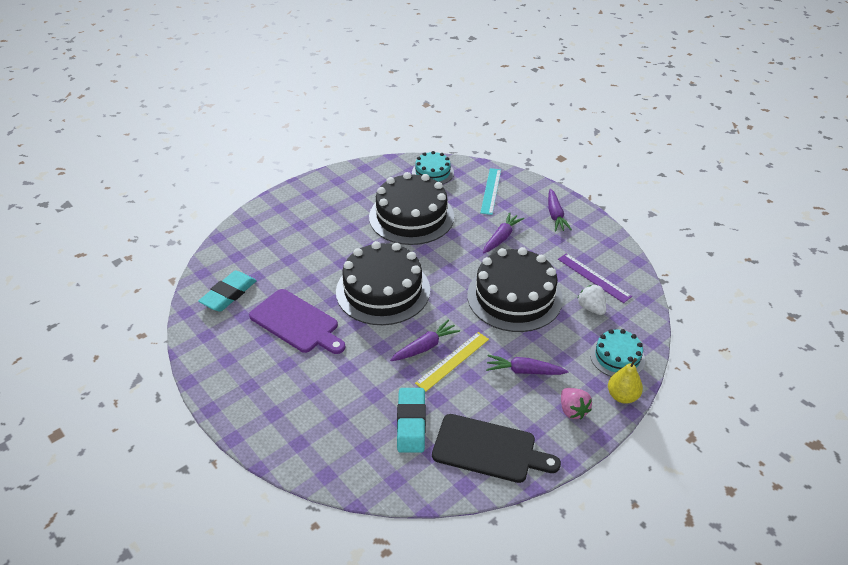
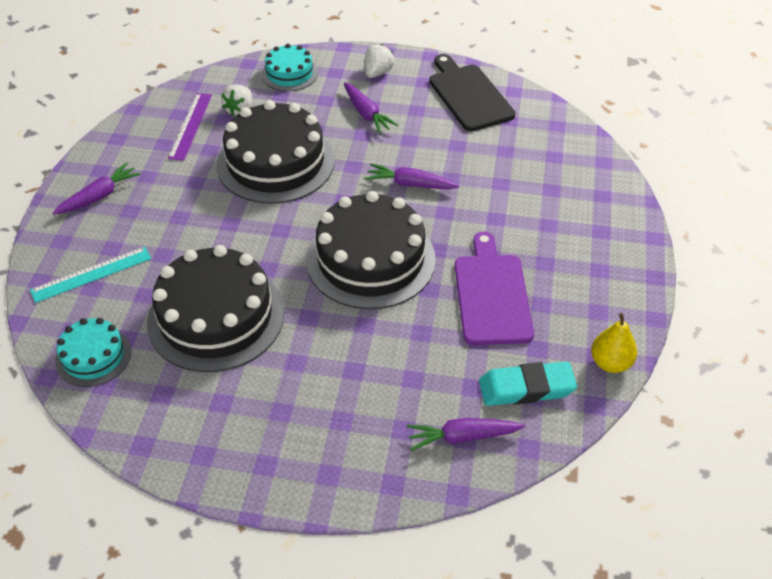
camera: 130 degrees left, 5 degrees up
(411, 423) = (499, 146): turquoise eraser -> none
(452, 361) = (405, 158): yellow ruler -> none
(501, 237) = (184, 217): purple carrot -> purple carrot (463, 437)
(572, 410) = (378, 73): pink strawberry -> white strawberry
(622, 396) = (332, 56): yellow pear -> yellow pear (610, 363)

